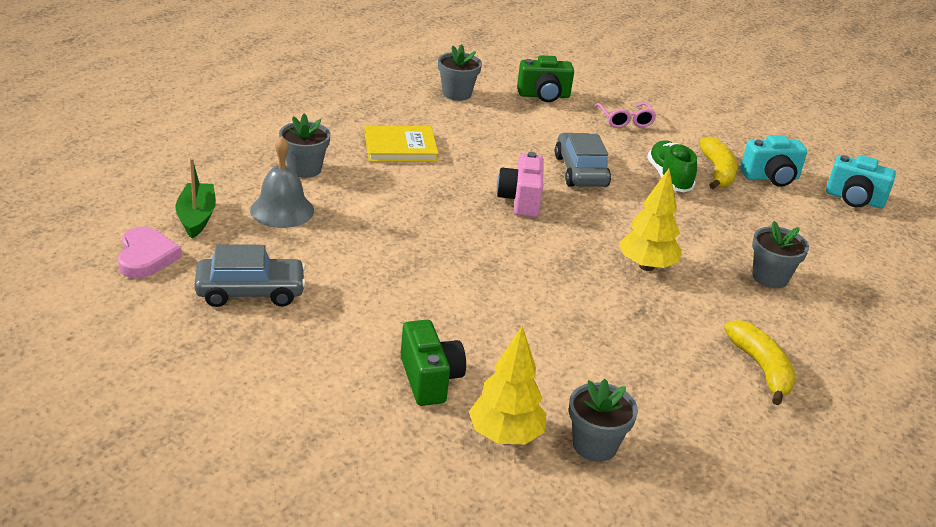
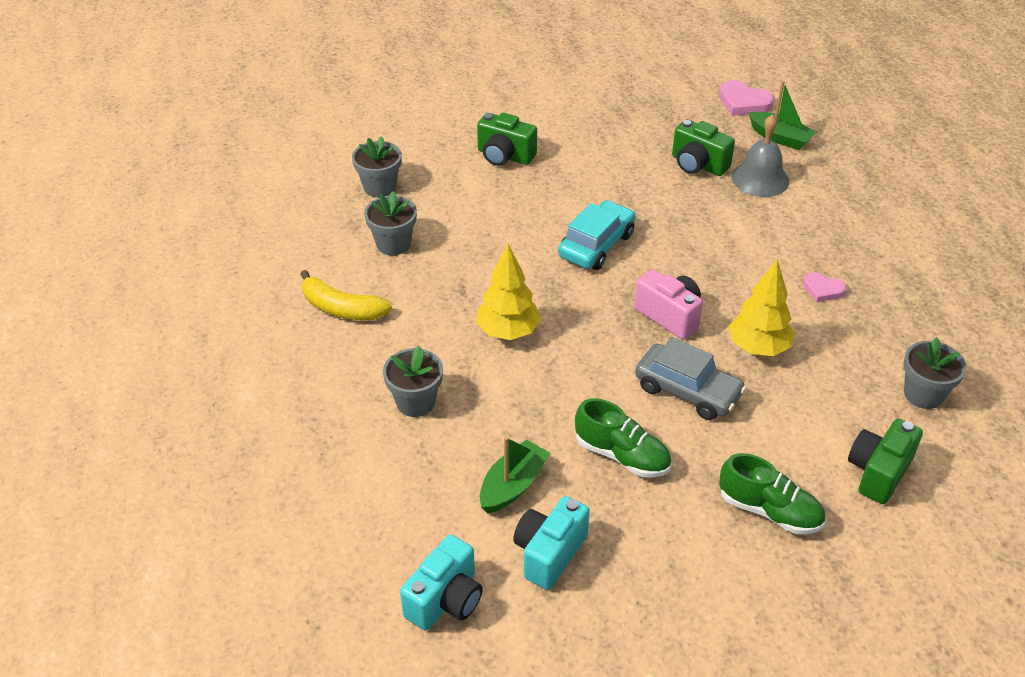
camera: 135 degrees right, 10 degrees up
(250, 292) = (664, 127): grey car -> none
(298, 249) = (698, 165): none -> green camera
(304, 169) = (819, 215): grey flower pot -> grey flower pot (393, 244)
(400, 147) = (822, 289): yellow book -> pink heart
(489, 264) = (596, 245): none -> turquoise car
(505, 436) = (427, 159): yellow tree -> yellow tree (758, 348)
(625, 120) = (769, 511): pink glasses -> green shoe
(717, 172) = (600, 510): yellow banana -> none
(755, 208) = (513, 485): none -> green boat
(854, 199) = (445, 600): turquoise camera -> turquoise camera turned 150 degrees clockwise

